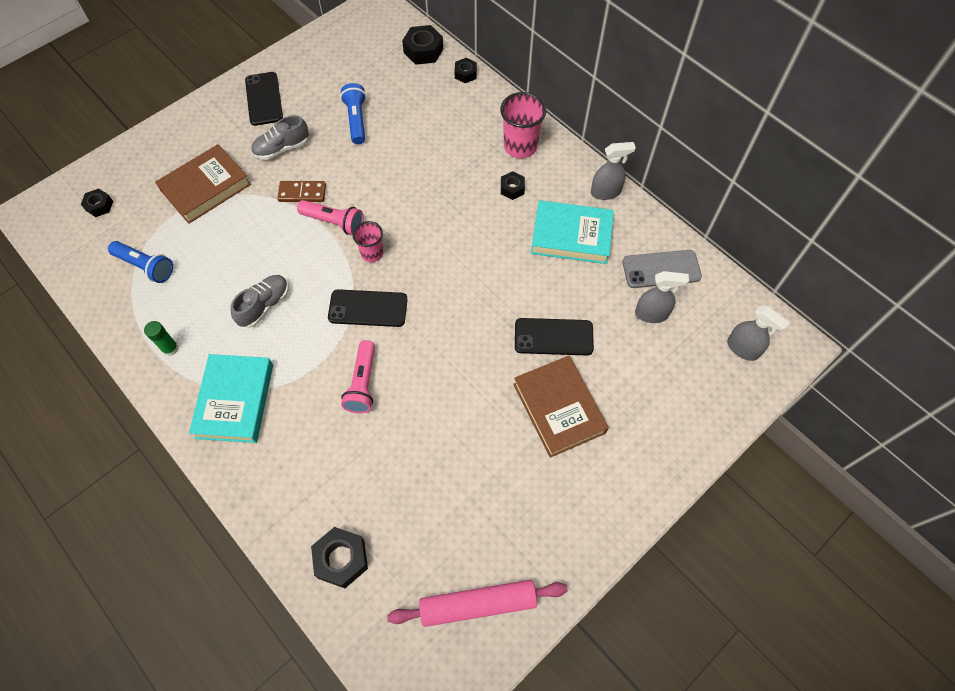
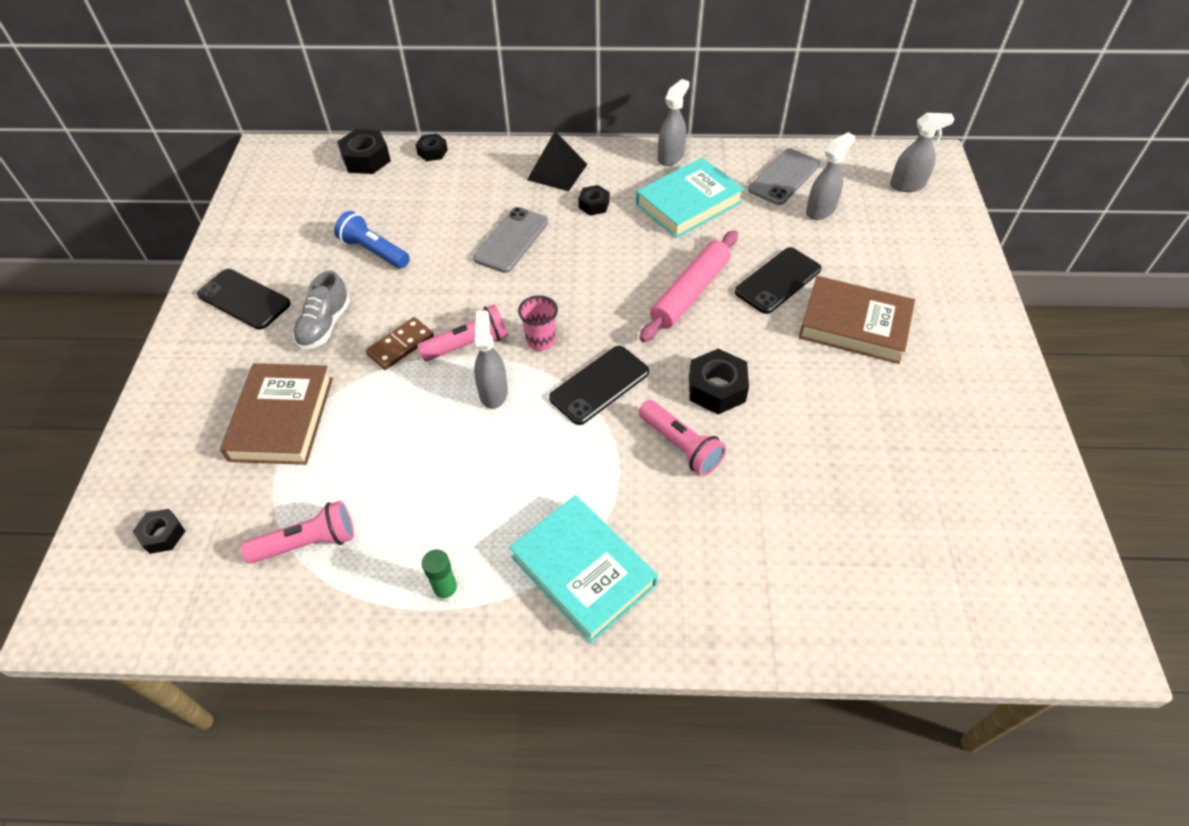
camera: 45 degrees left, 10 degrees down
(146, 266) = (308, 542): blue flashlight -> pink flashlight
(264, 306) = (495, 466): grey shoe -> none
(312, 262) = (493, 392): none -> grey spray bottle
(341, 559) = (868, 599): black nut -> black nut (716, 388)
(435, 174) = (511, 240): none -> grey phone
(478, 604) = (1009, 517): pink rolling pin -> pink rolling pin (689, 292)
(520, 146) = (557, 172): pink cup -> black pyramid

